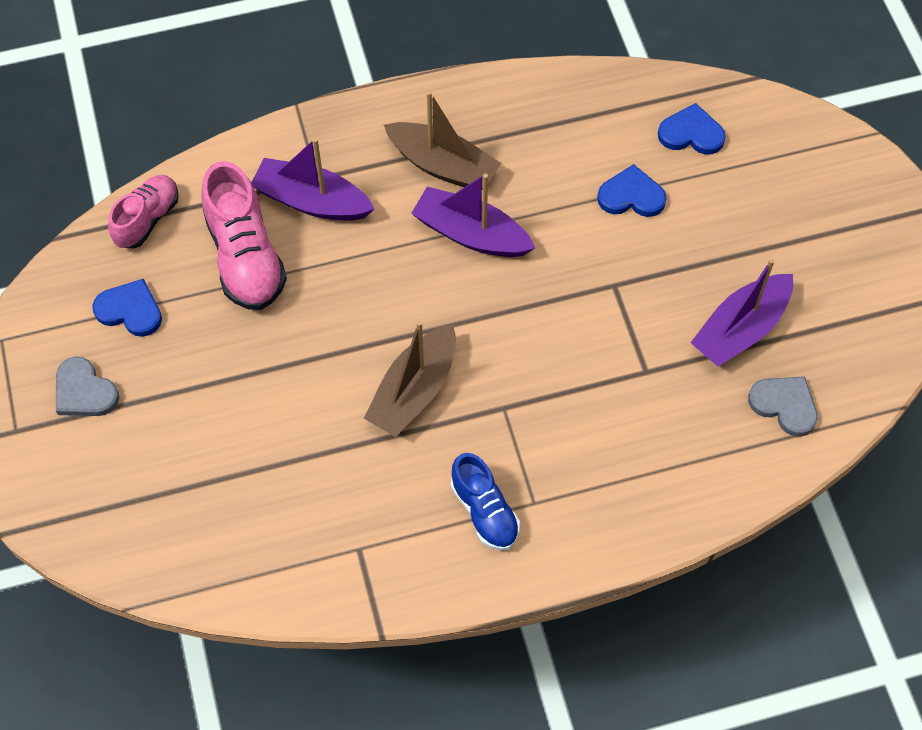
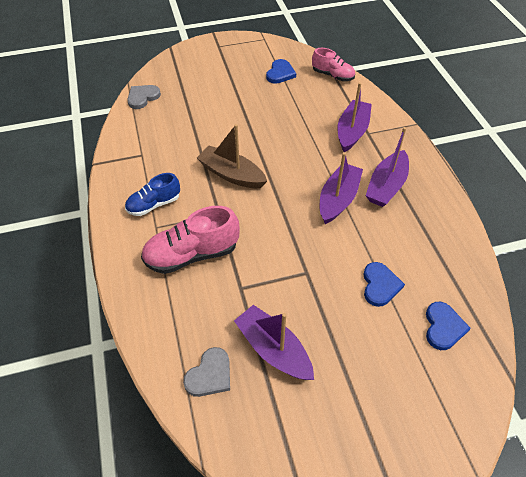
camera: 90 degrees right, 10 degrees down
(84, 391) = (237, 63): grey heart -> grey heart (142, 97)
(245, 257) = (313, 109): pink shoe -> pink shoe (192, 254)
(443, 166) = (386, 186): brown boat -> purple boat

